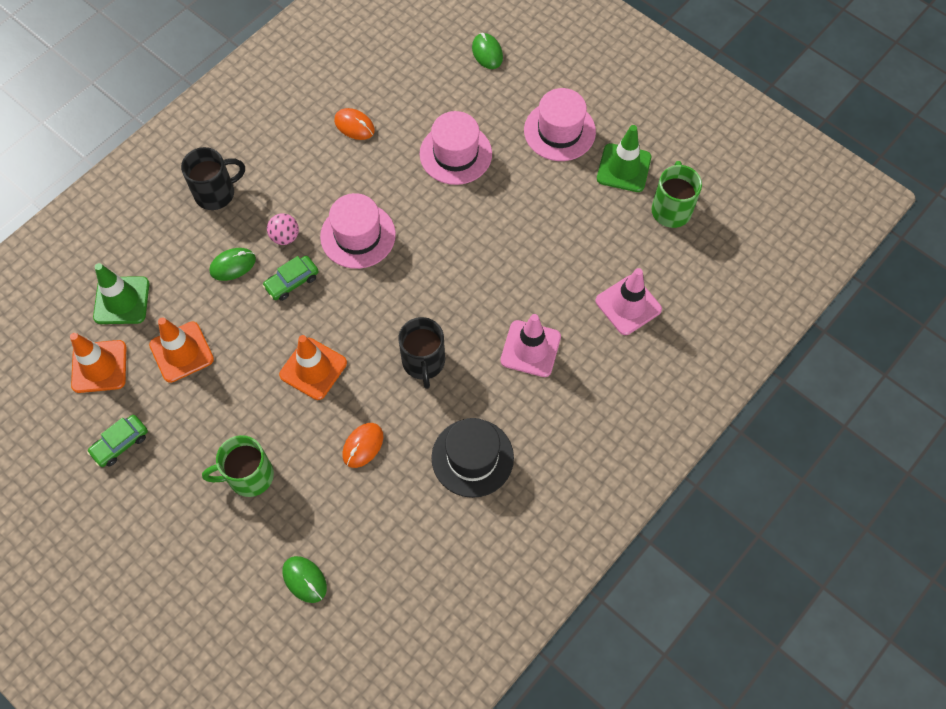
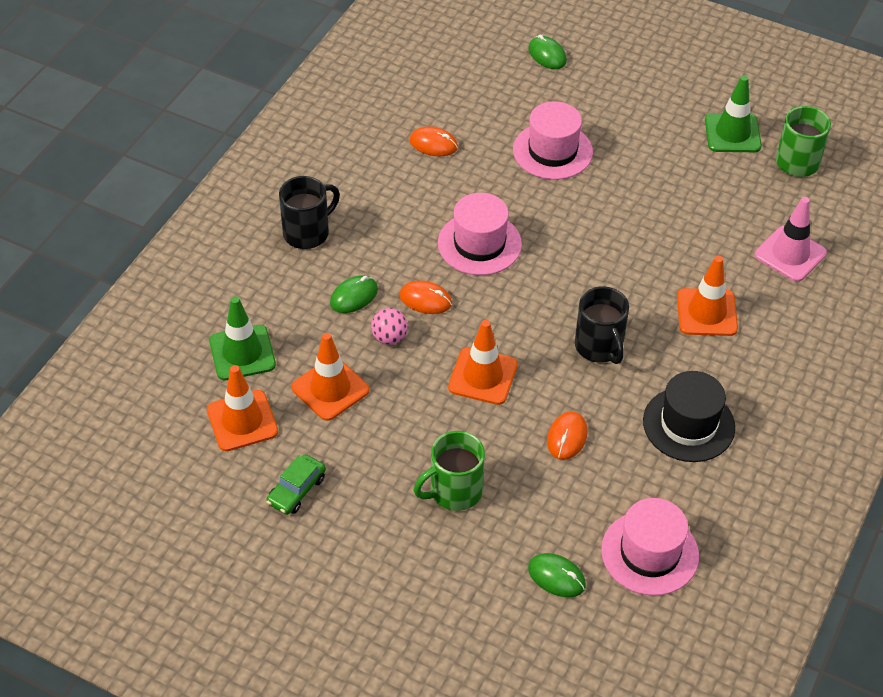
camera: 15 degrees left, 15 degrees down
(285, 237) = (401, 259): pink ball -> pink ball (389, 337)
(292, 282) = (425, 299): green car -> orange mouse
(530, 349) = (706, 312): pink traffic cone -> orange traffic cone
(559, 131) = (652, 112): pink hat -> pink hat (650, 553)

